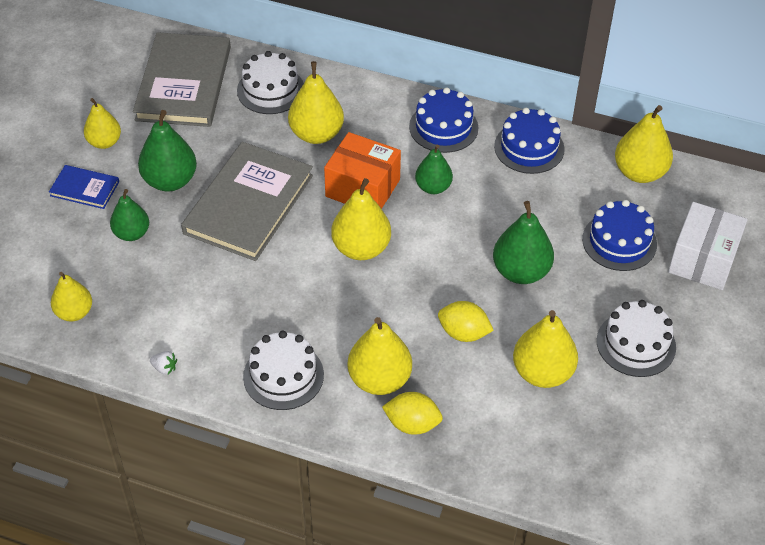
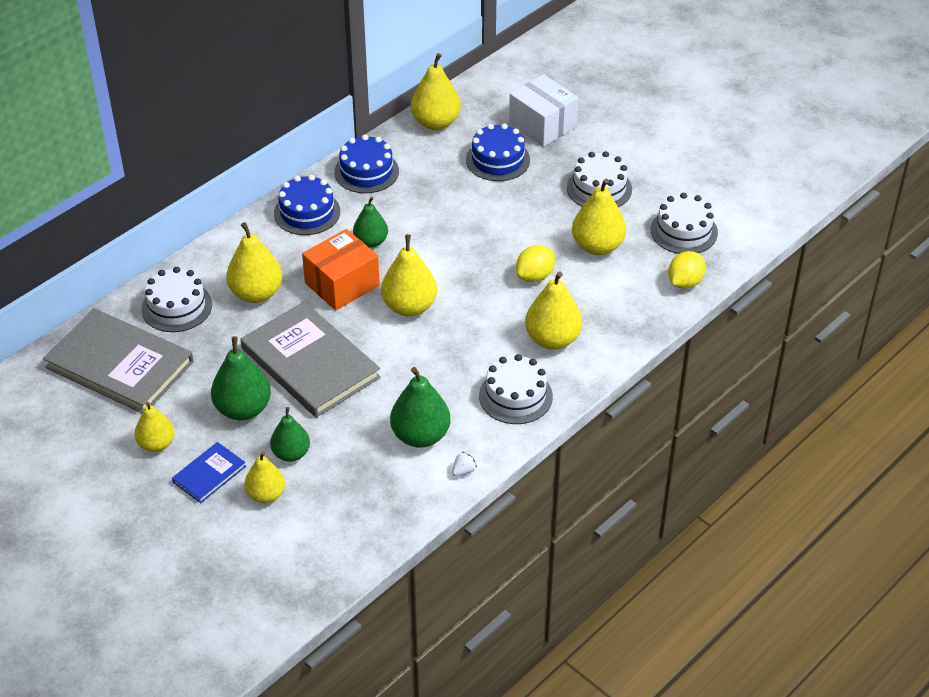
camera: 65 degrees left, 5 degrees down
(74, 312) = (361, 519): yellow pear -> yellow pear (266, 495)
(412, 424) = (605, 334): yellow lemon -> yellow lemon (685, 282)
(521, 271) = (493, 223): green pear -> green pear (420, 436)
(619, 446) = (684, 231): none -> white cake

